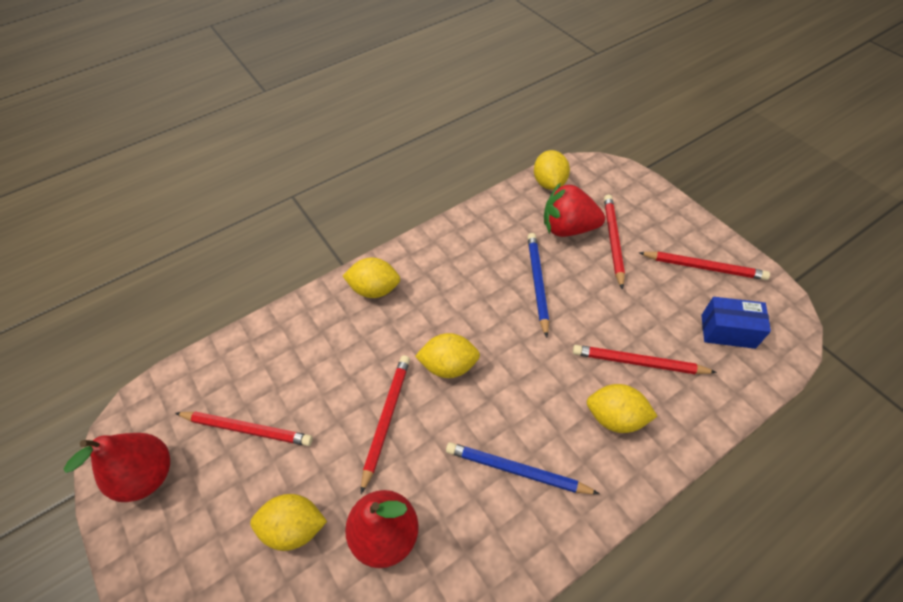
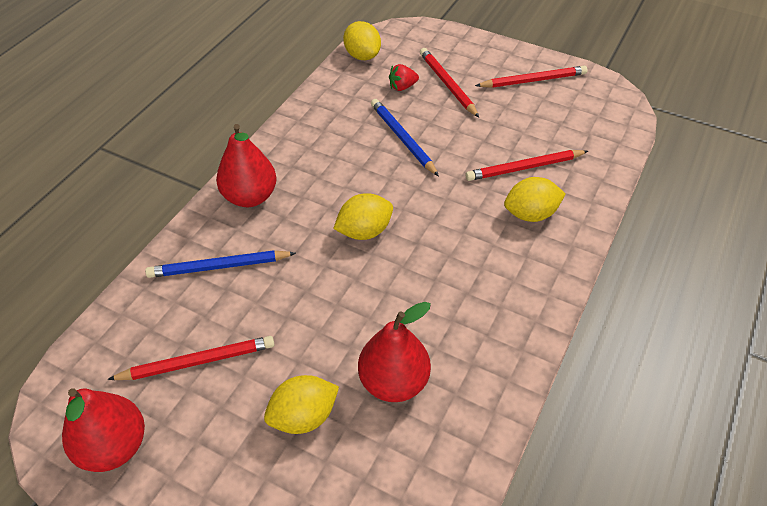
camera: 30 degrees left, 5 degrees down
(375, 289) = (250, 197): yellow lemon -> red pear
(386, 419) = (334, 295): red pencil -> none
(516, 470) = (475, 285): blue pencil -> blue pencil (219, 267)
(568, 228) = (402, 87): red strawberry -> red strawberry, size x0.51
(727, 331) = (578, 120): blue box -> none

